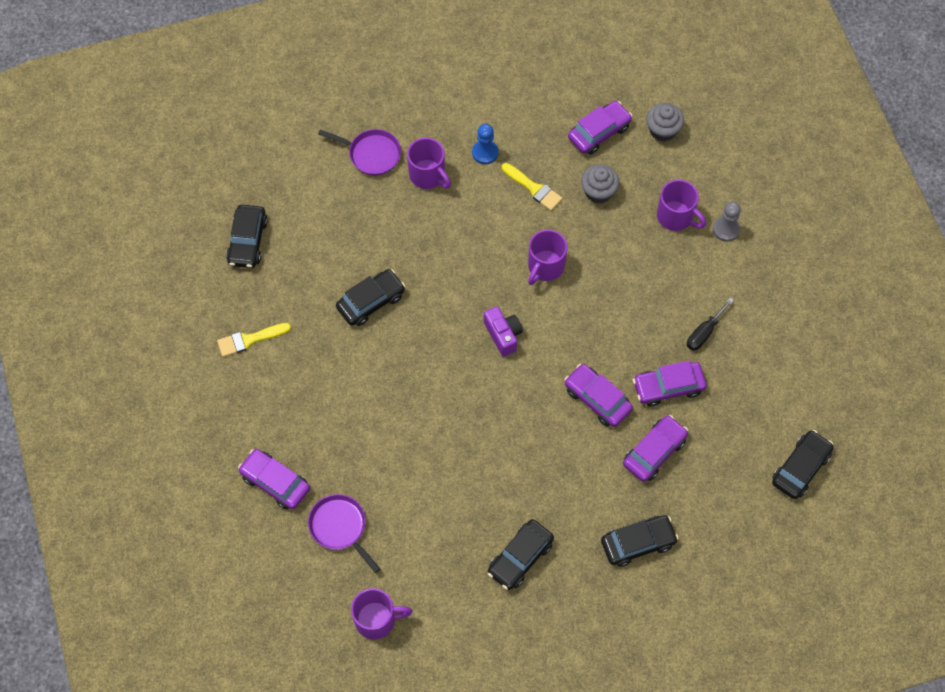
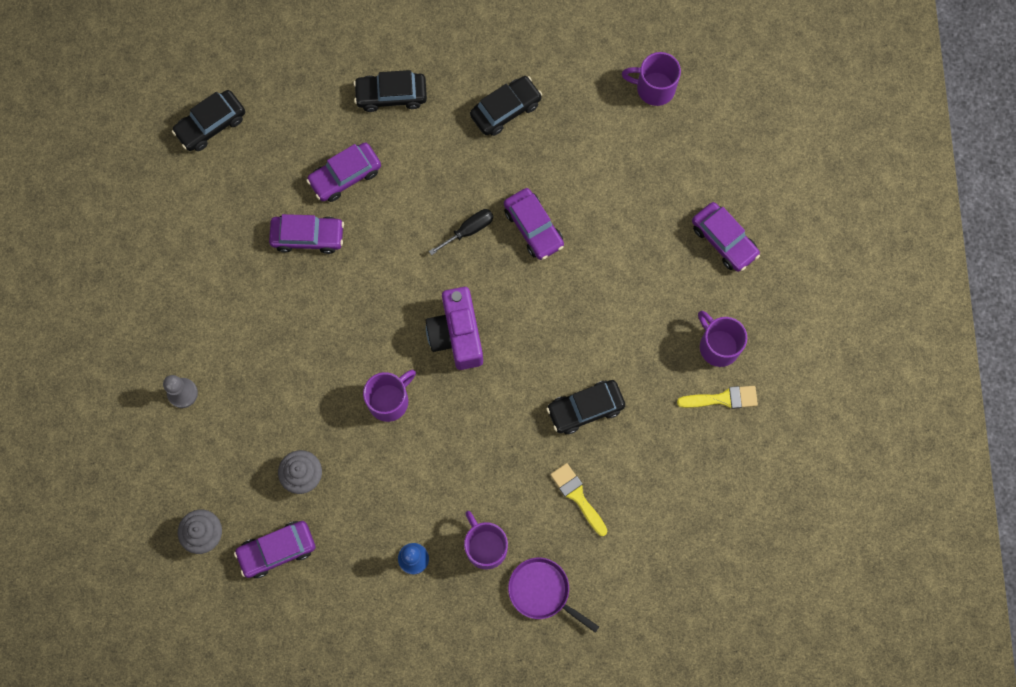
camera: 165 degrees left, 10 degrees up
(248, 241) = (704, 516): black car -> none
(340, 527) = (669, 180): purple pan -> none
(503, 335) = (457, 335): purple camera -> purple camera, size x1.57
(533, 188) = (373, 498): yellow brush -> yellow brush (577, 496)
(597, 399) = (383, 242): purple car -> purple car (533, 227)
(676, 217) = (230, 422): purple mug -> purple mug (718, 346)
(704, 332) = (250, 284): black screwdriver -> black screwdriver (469, 230)

